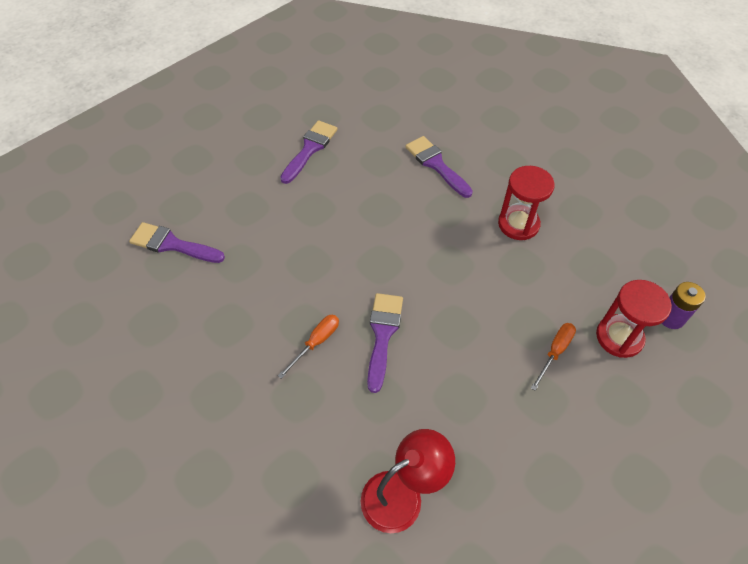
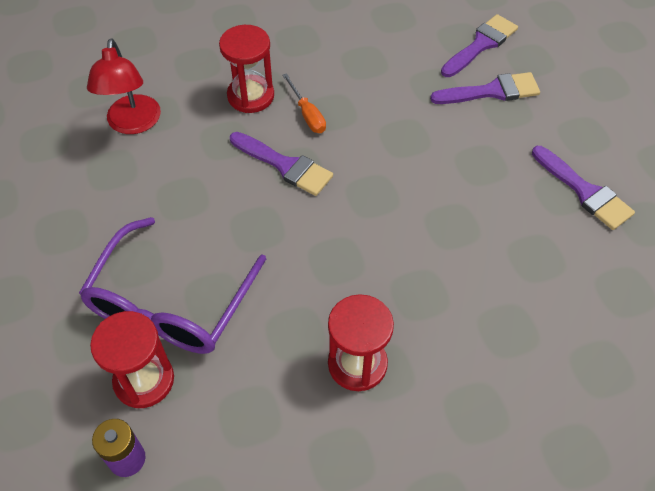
camera: 115 degrees right, 0 degrees up
(314, 401) = (250, 96): none -> red hourglass
(436, 164) = (504, 318): purple brush -> purple brush (491, 91)
(555, 352) = (171, 303): orange screwdriver -> purple glasses

